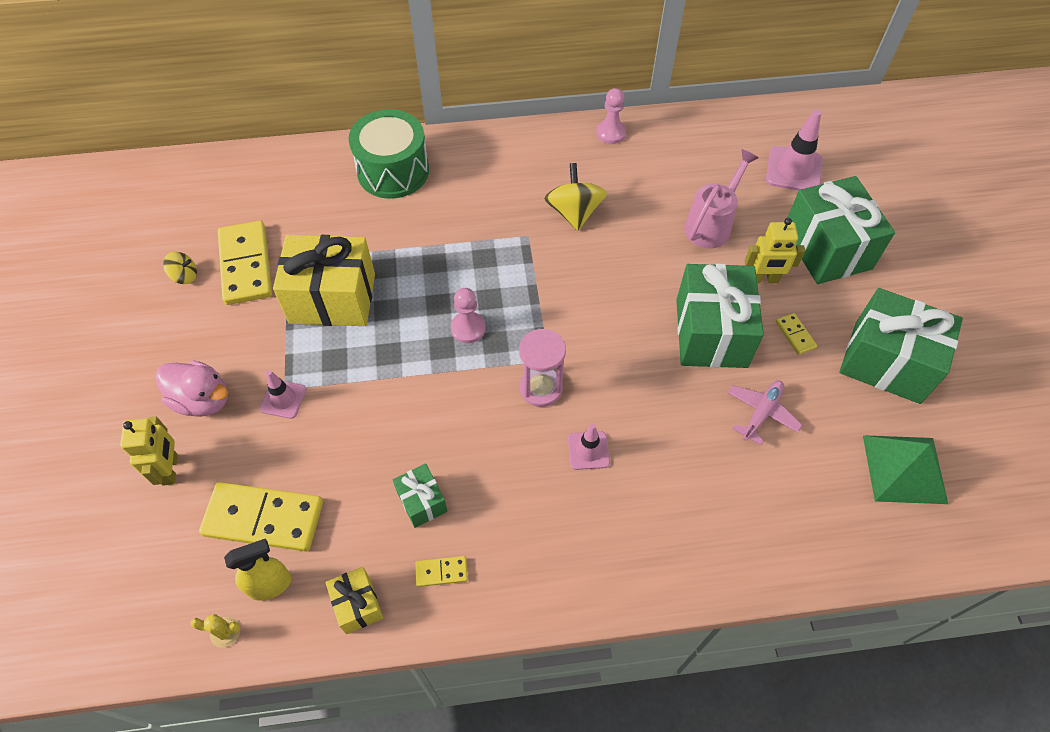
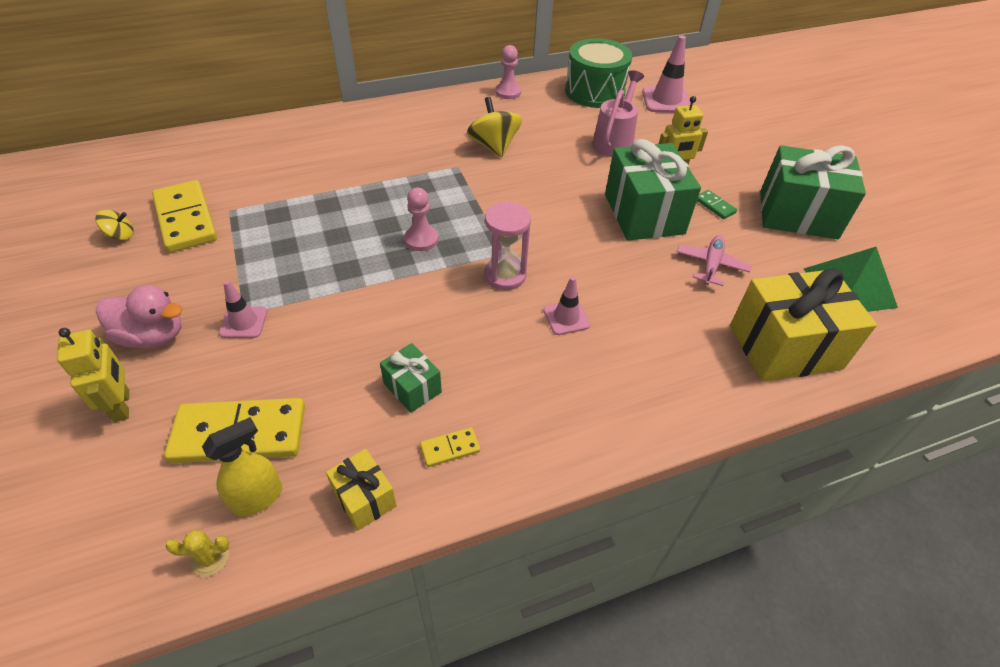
camera: 15 degrees left, 10 degrees down
(332, 298) = (281, 234): yellow gift -> yellow gift (785, 347)
(393, 171) = (320, 135): green drum -> green drum (594, 92)
(795, 335) = (715, 206): yellow domino -> green domino
(827, 248) = (714, 146): green gift -> none

